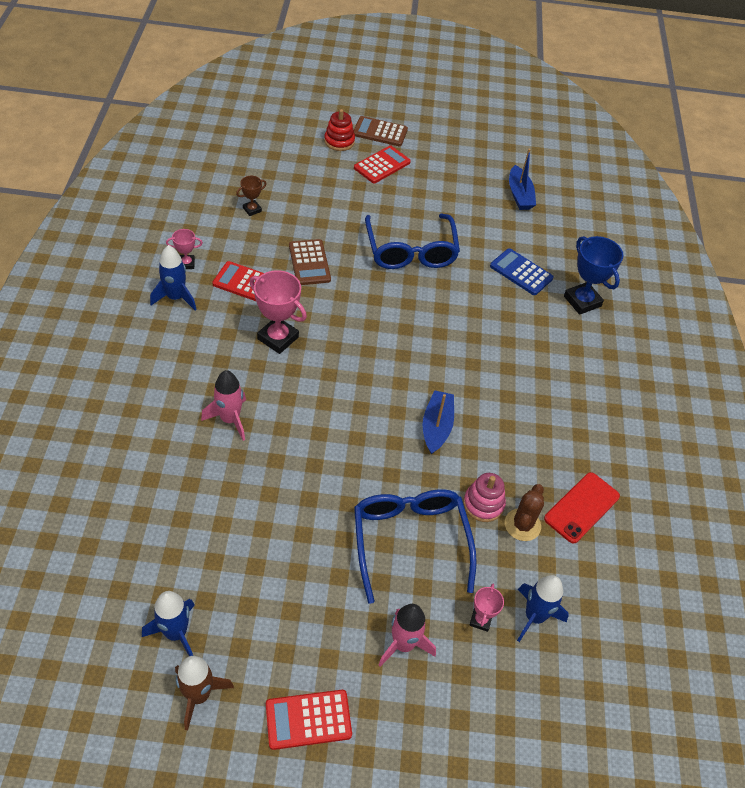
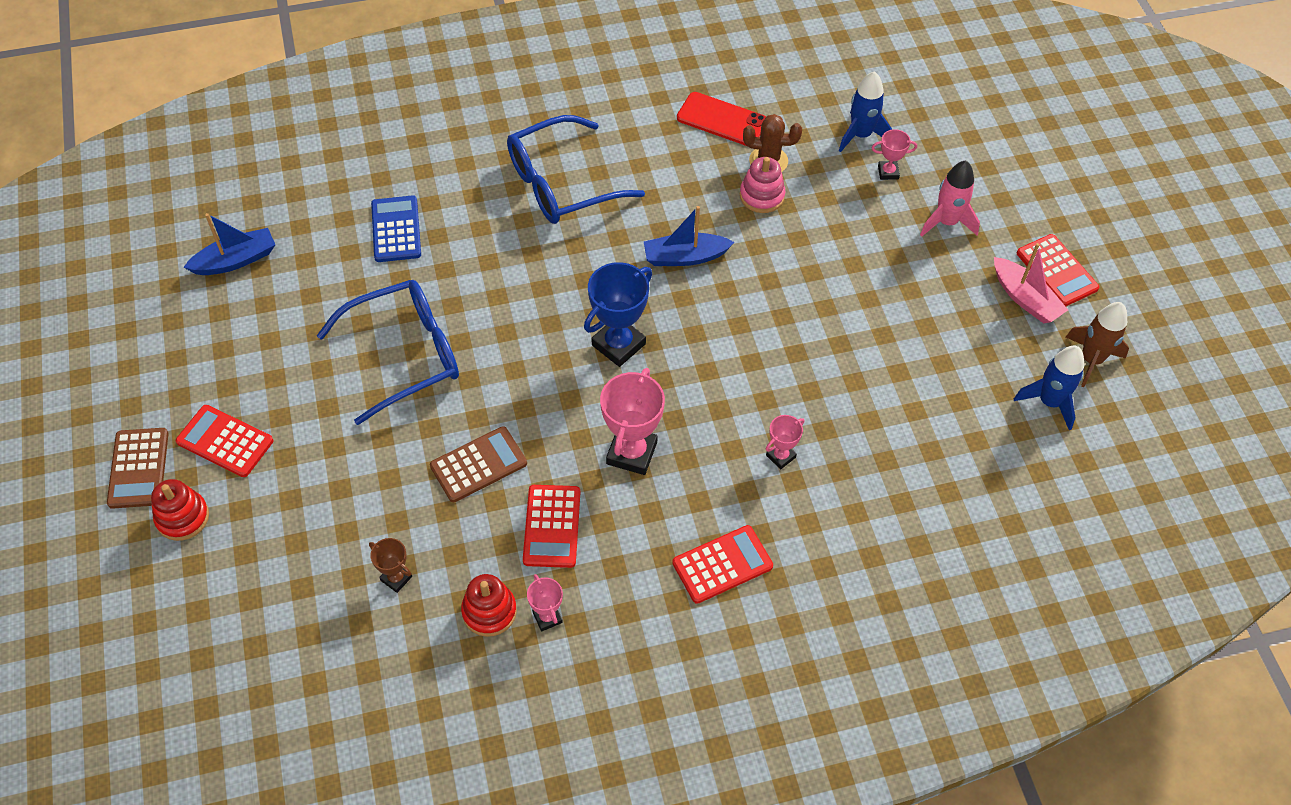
camera: 105 degrees left, 5 degrees up
(168, 356) = (722, 564): none -> red calculator
(175, 297) = (618, 602): blue rocket -> none
(206, 241) = (489, 611): none -> red stacking toy
(230, 419) = (780, 456): pink rocket -> pink trophy
(289, 671) = (1025, 298): none -> pink boat
(410, 541) = (838, 244): blue glasses -> blue glasses (561, 183)
(521, 272) = (396, 229): blue calculator -> blue calculator turned 150 degrees clockwise
(582, 301) = (422, 162): blue trophy -> blue trophy (618, 344)

